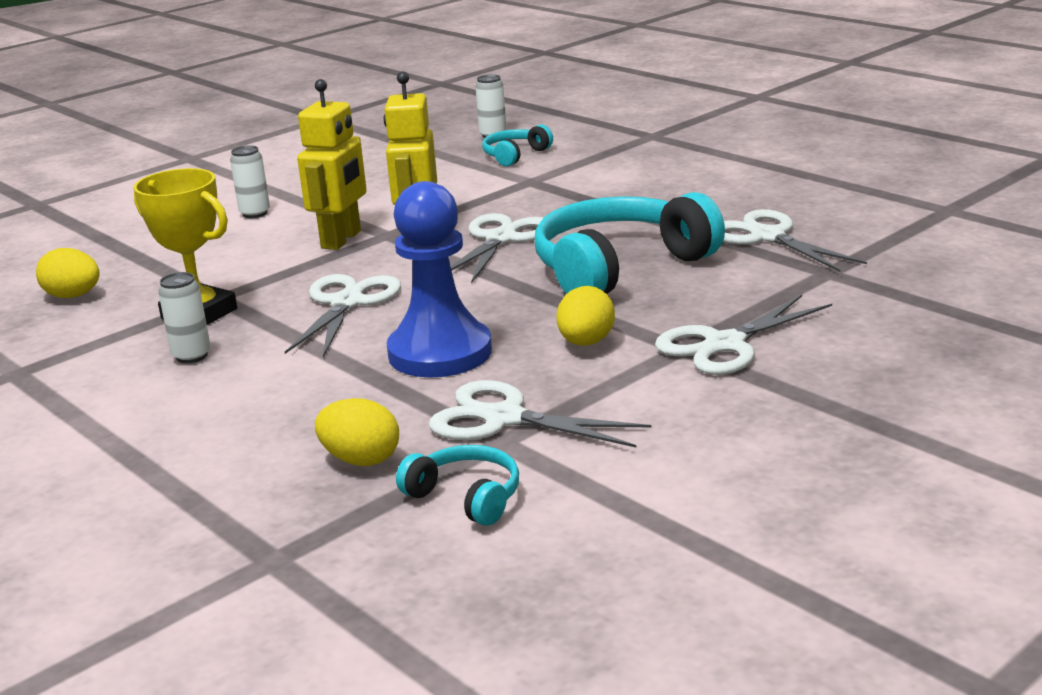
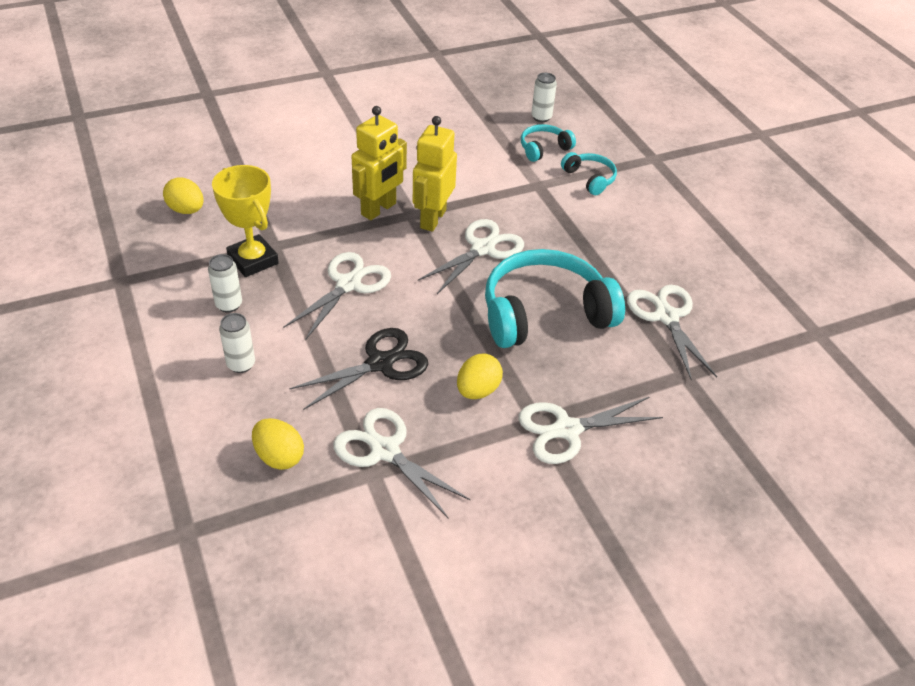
camera: 15 degrees right, 20 degrees up
(255, 213) = (338, 156): white can -> white can (241, 364)
(440, 353) = (380, 363): blue pawn -> black scissors
(466, 497) = (322, 521): turquoise headphones -> turquoise headphones (589, 178)

